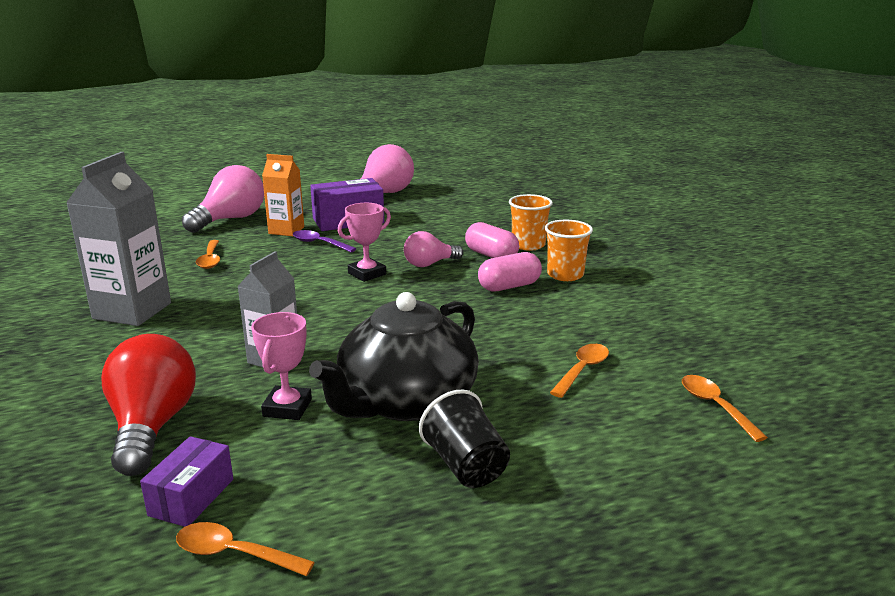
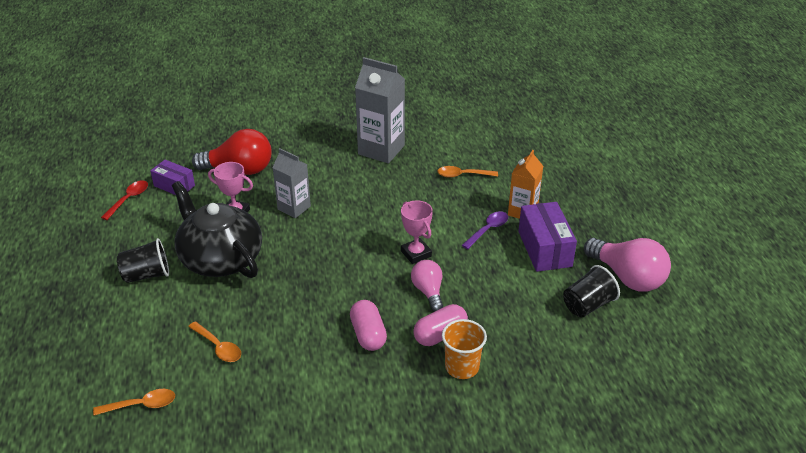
camera: 100 degrees right, 15 degrees up
(230, 219) = (553, 180): pink light bulb -> none
(234, 554) = (129, 199): orange spoon -> red spoon
(424, 206) = (587, 305): none -> black cup
(565, 275) = (383, 378): orange cup -> none

